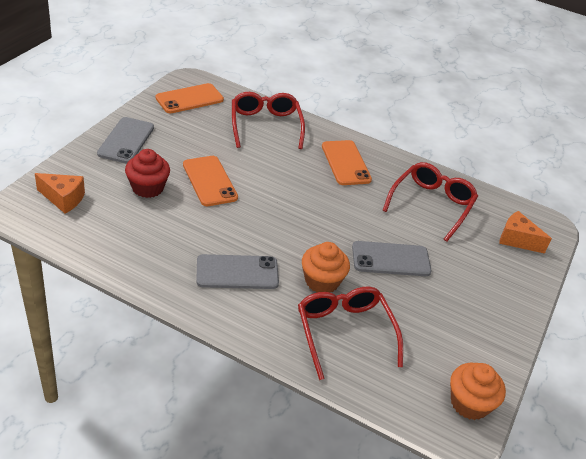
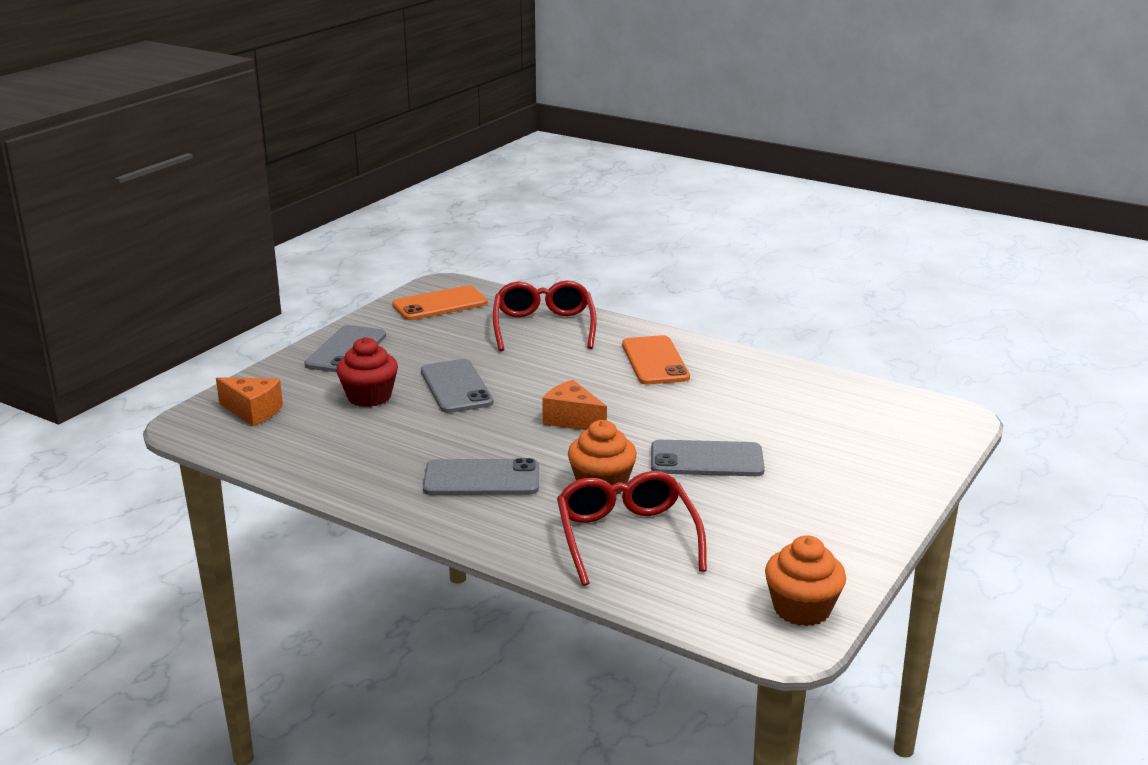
camera: 10 degrees right, 15 degrees down
(209, 181) = (456, 387): orange phone -> grey phone
(432, 204) = (777, 400): red glasses -> none
(517, 240) = (902, 434): orange cheese -> orange cheese (572, 420)

